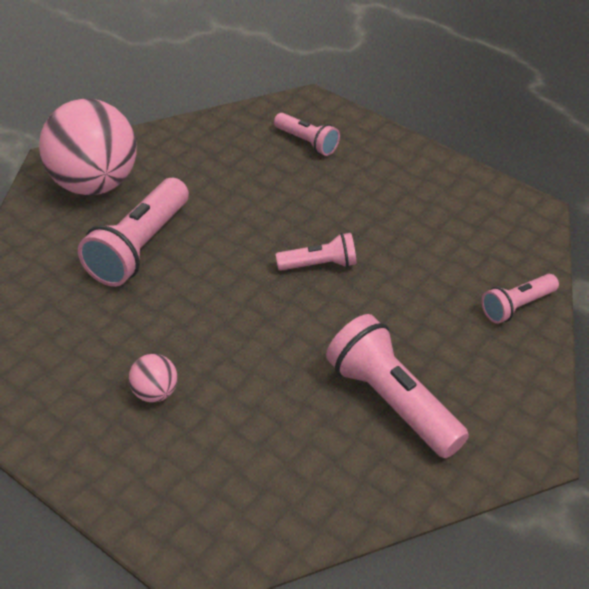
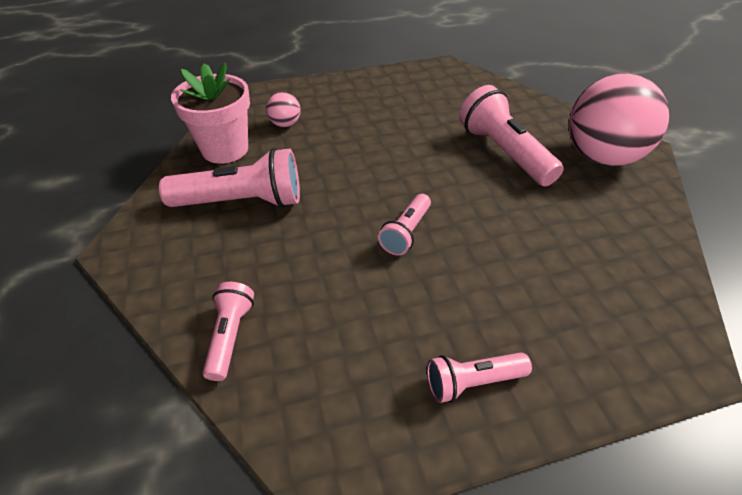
camera: 125 degrees right, 0 degrees up
(155, 393) = (363, 117): pink ball -> pink ball (285, 124)
(307, 142) = (600, 316): pink flashlight -> pink flashlight (472, 382)
(331, 484) = (225, 149): none -> pink flower pot

